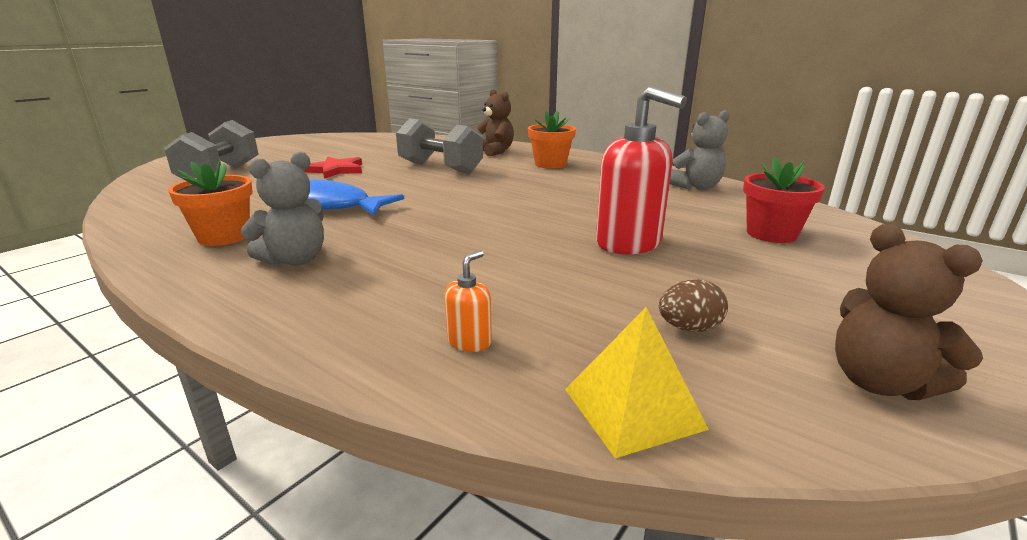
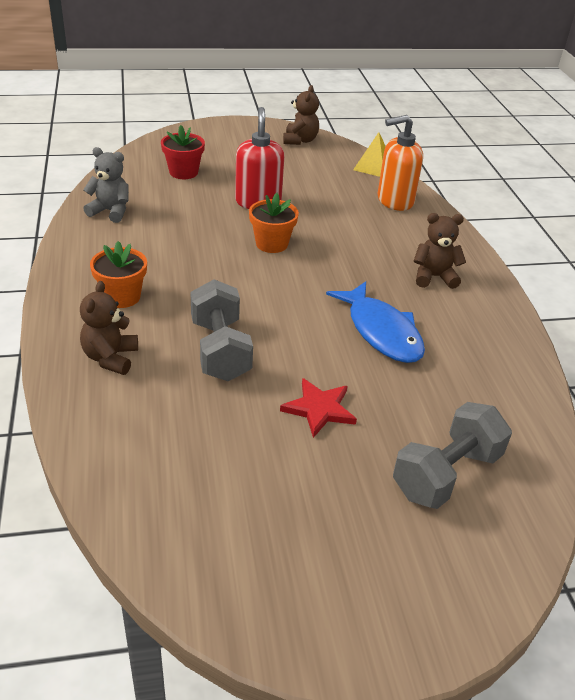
camera: 140 degrees left, 15 degrees up
(224, 236) = (468, 325): orange flower pot -> orange flower pot (271, 244)
(295, 260) = (434, 277): grey teddy bear -> brown teddy bear
(469, 341) = (394, 201): orange soap dispenser -> orange soap dispenser, size x2.29
(689, 328) = (317, 169): brown egg -> none

